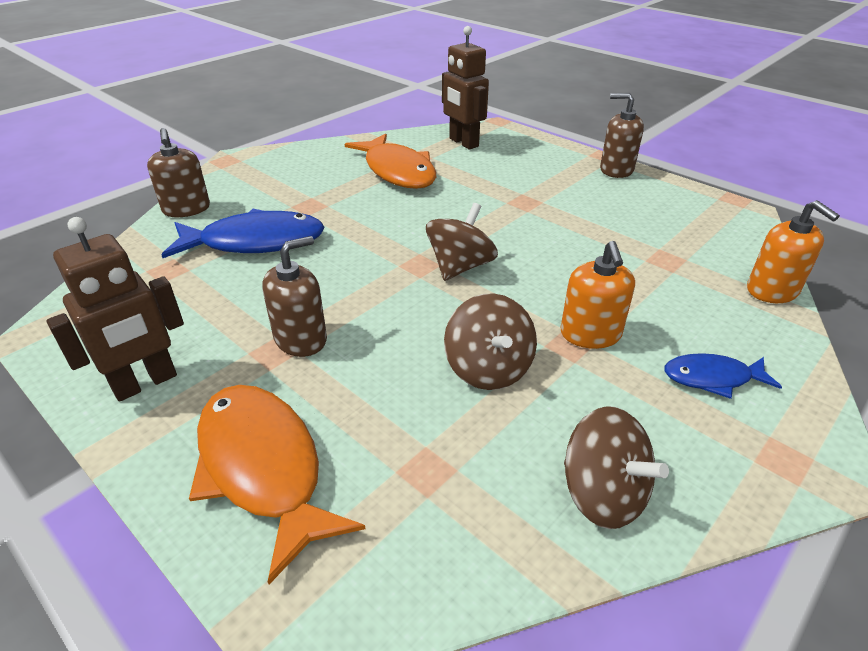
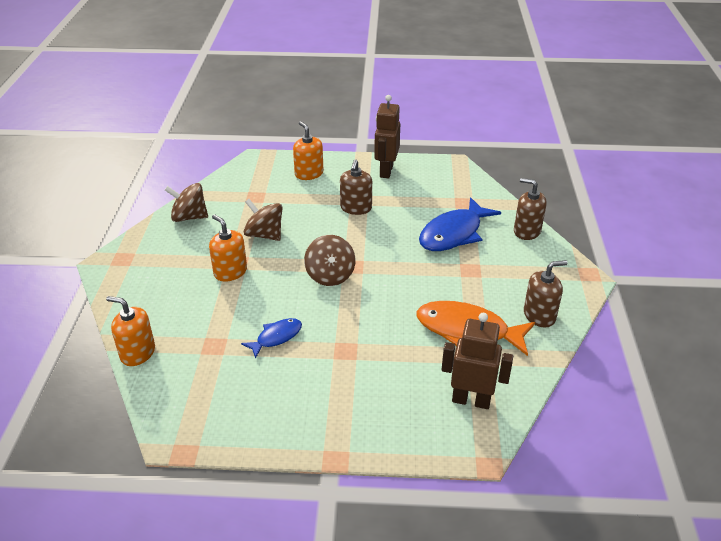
camera: 140 degrees right, 0 degrees up
(263, 468) = (309, 174): orange fish -> orange soap dispenser
(616, 170) = (307, 439): brown soap dispenser -> brown soap dispenser (539, 315)
(712, 378) = (161, 278): blue fish -> blue fish (276, 337)

